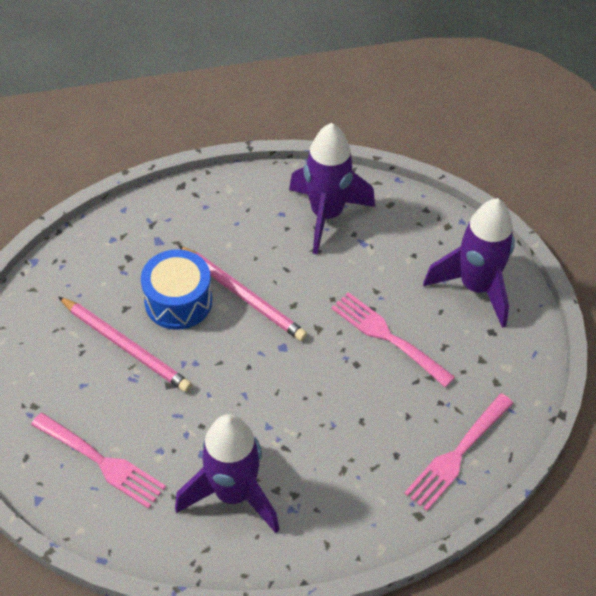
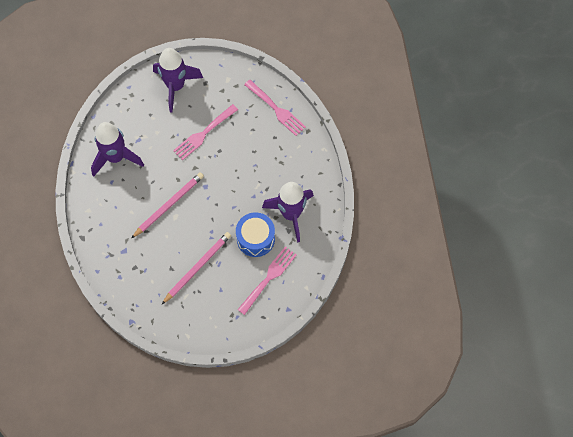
camera: 85 degrees left, 15 degrees up
(178, 301) = (169, 239): blue drum -> blue drum (255, 238)

